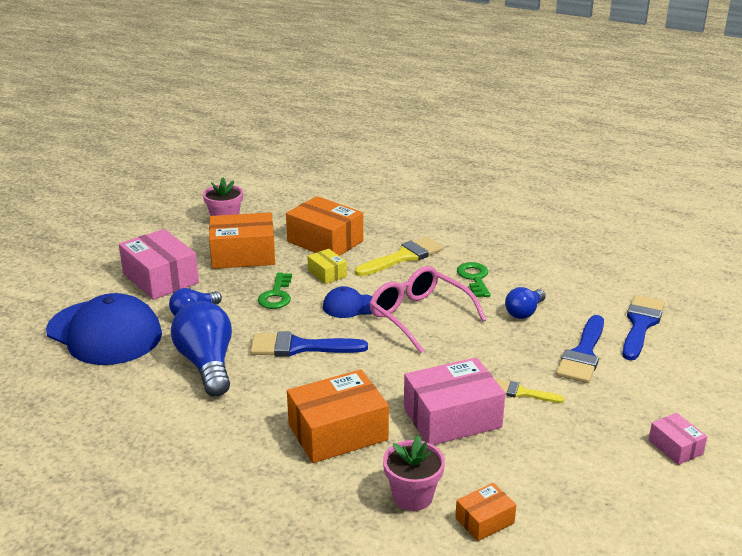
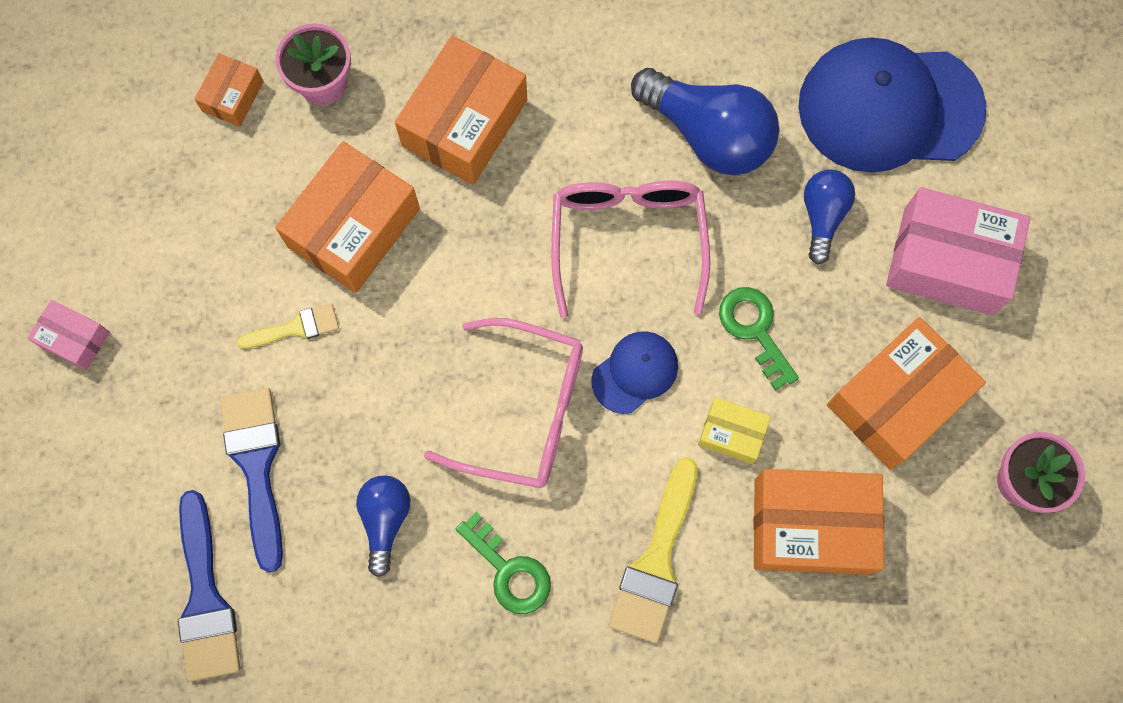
camera: 145 degrees right, 45 degrees up
(299, 347) = (627, 239): blue brush -> pink glasses
(452, 417) = (354, 228): pink box -> orange box

